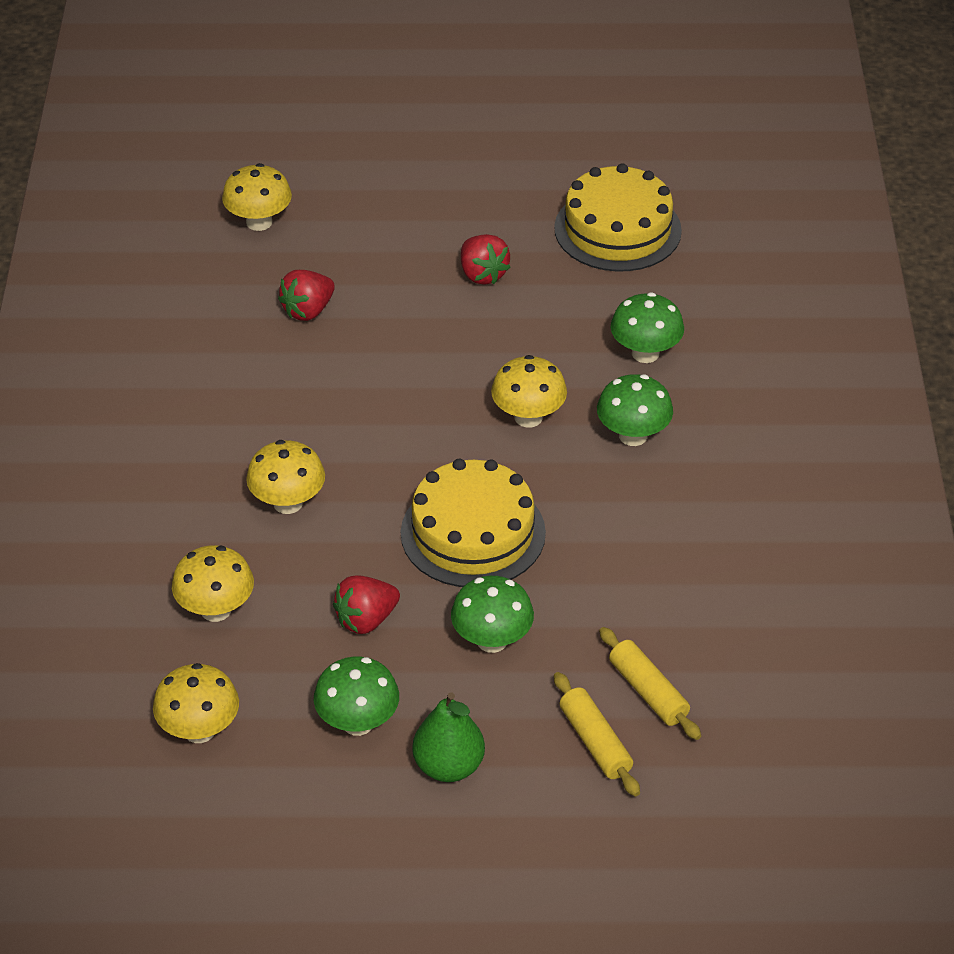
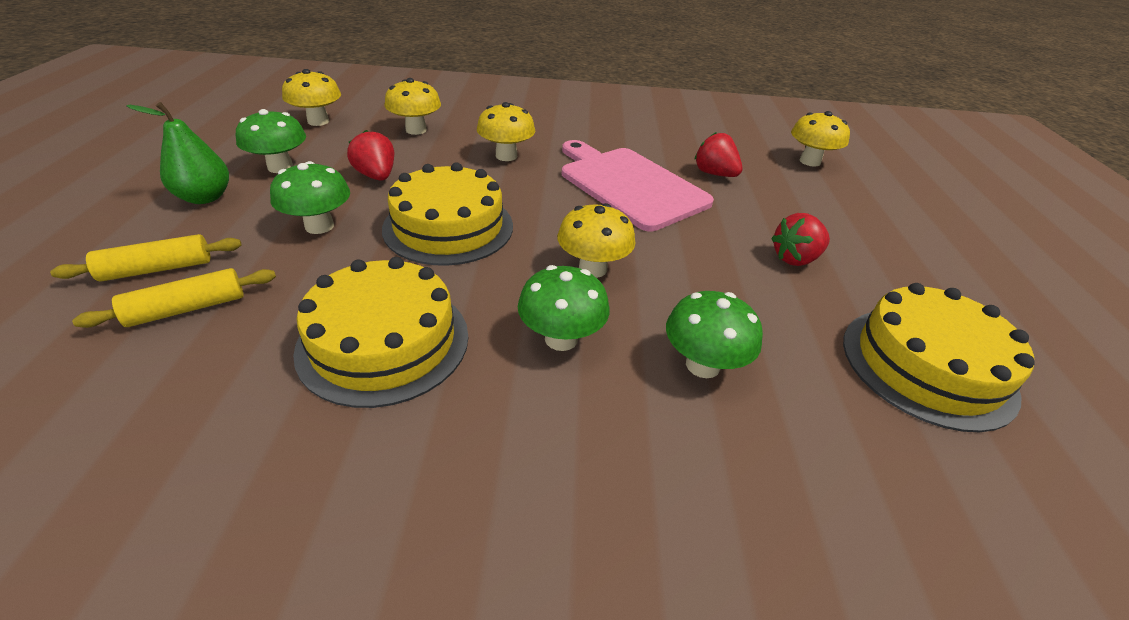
camera: 90 degrees right, 5 degrees down
(350, 386) = (629, 185): none -> pink cutting board
(661, 545) = (384, 341): none -> yellow cake

